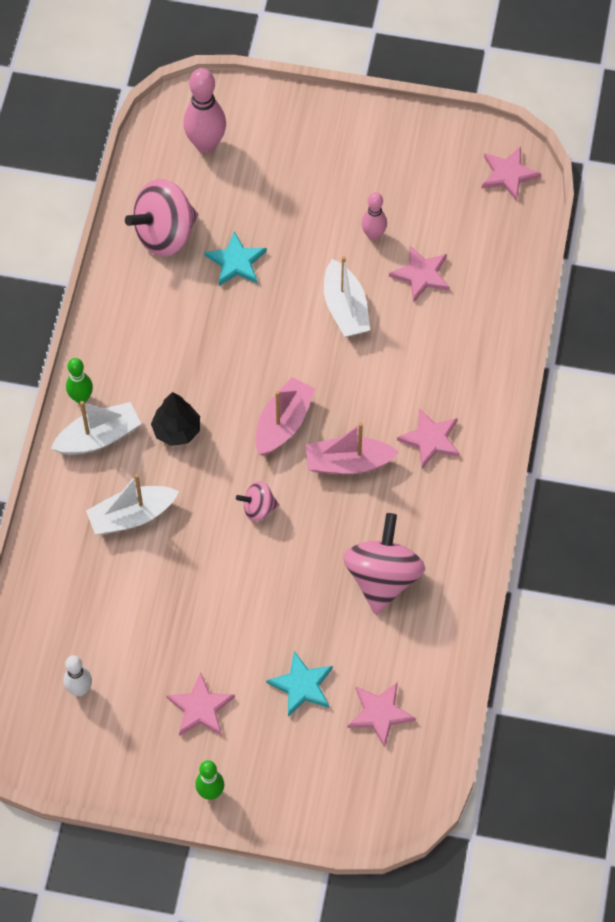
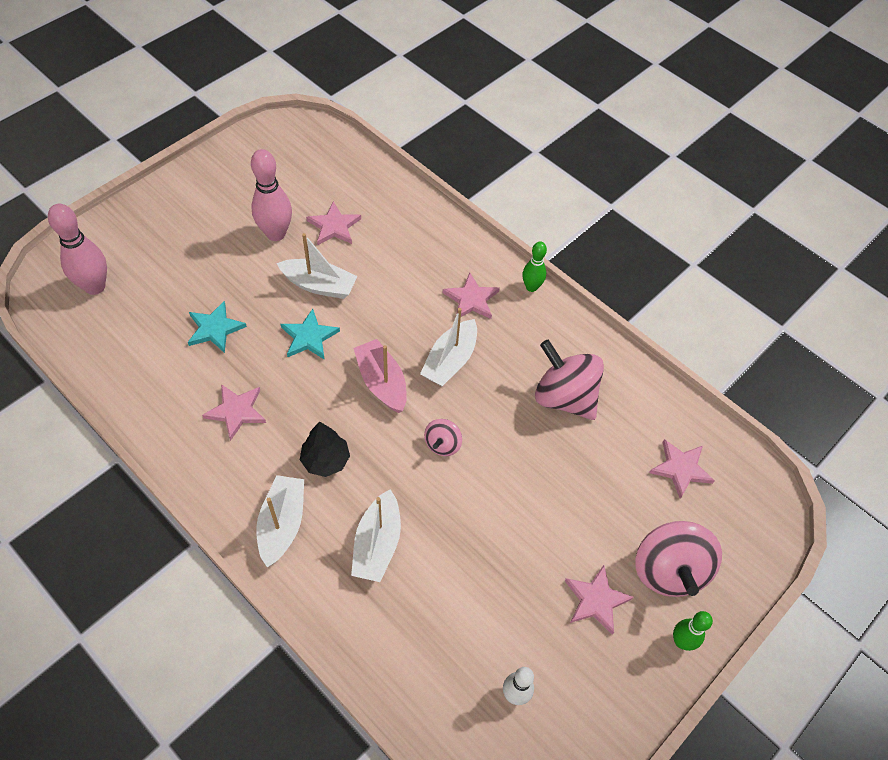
camera: 60 degrees left, 5 degrees down
(81, 398) = (233, 515): green bowling pin -> green bowling pin (531, 287)
(165, 234) = (143, 361): pink spinning top -> pink spinning top (668, 570)
(302, 685) = (622, 509): turquoise star -> turquoise star (309, 337)
(348, 463) = (450, 361): pink boat -> white boat
(373, 235) = (276, 234): pink bowling pin -> pink bowling pin, size x1.69
(508, 174) = (302, 136): pink star -> pink star (236, 411)

